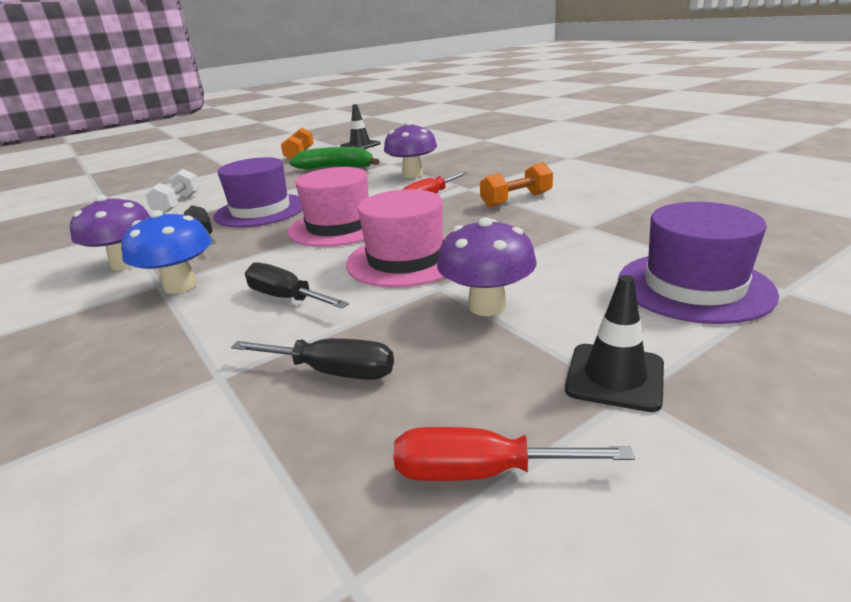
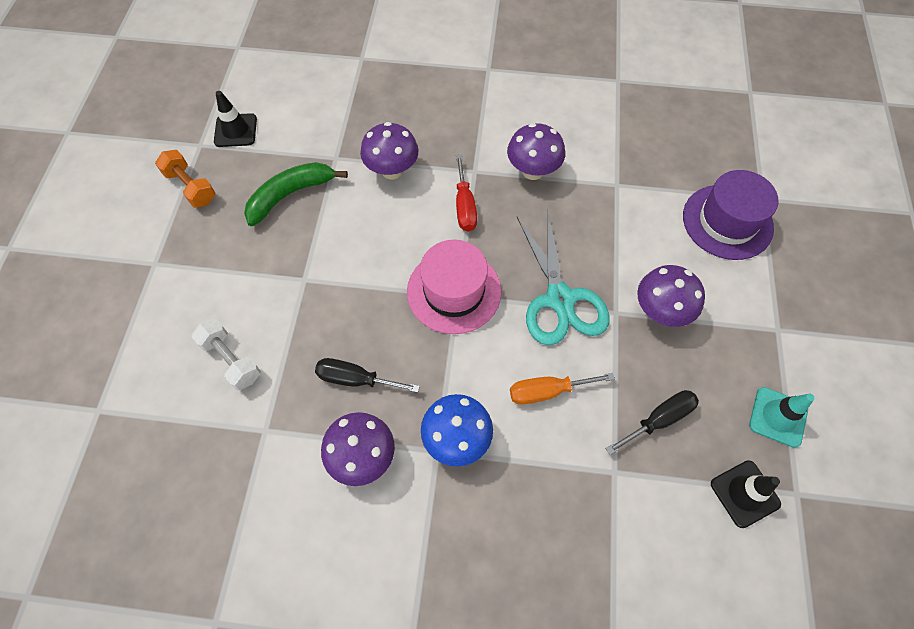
camera: 50 degrees left, 35 degrees up
(261, 210) = (344, 313): purple hat -> none
(286, 298) = (547, 391): black screwdriver -> orange screwdriver
(405, 259) = (560, 299): pink hat -> turquoise scissors
(480, 472) = (778, 417): red screwdriver -> turquoise traffic cone
(516, 200) = (532, 171): orange dumbbell -> purple mushroom
(614, 377) = (763, 323): black traffic cone -> black traffic cone (744, 493)

